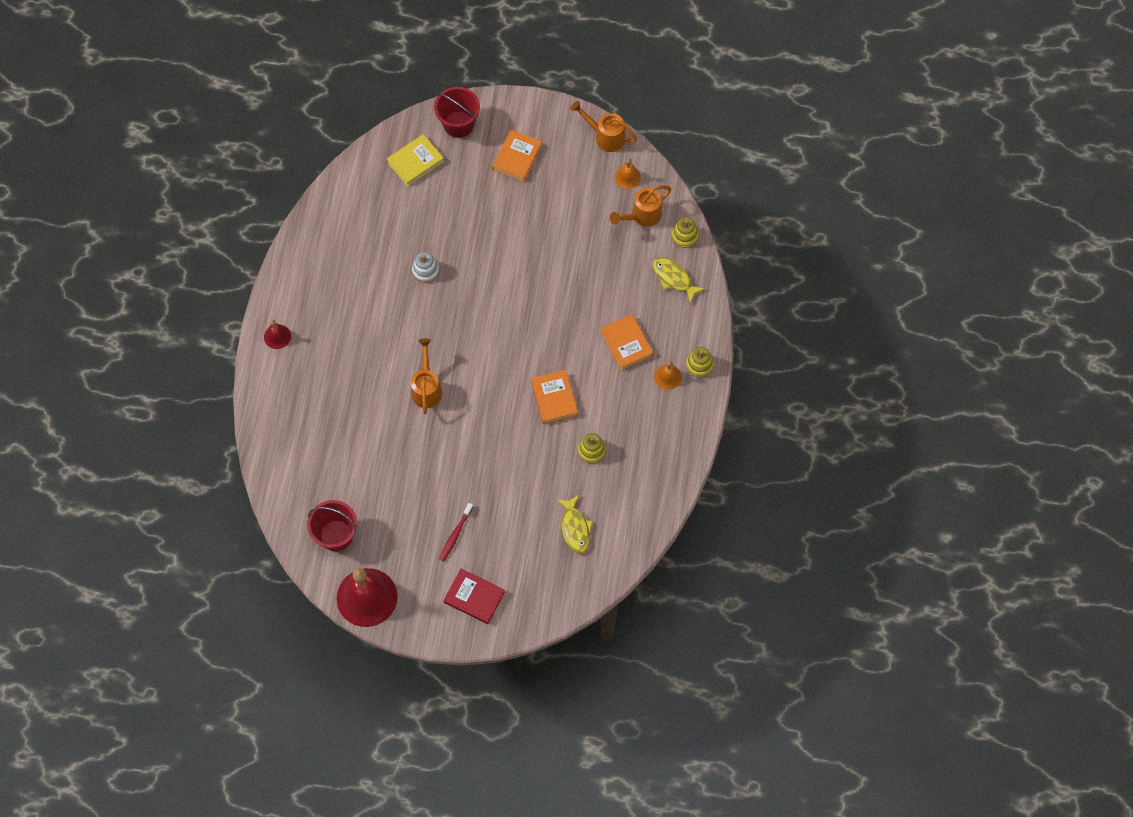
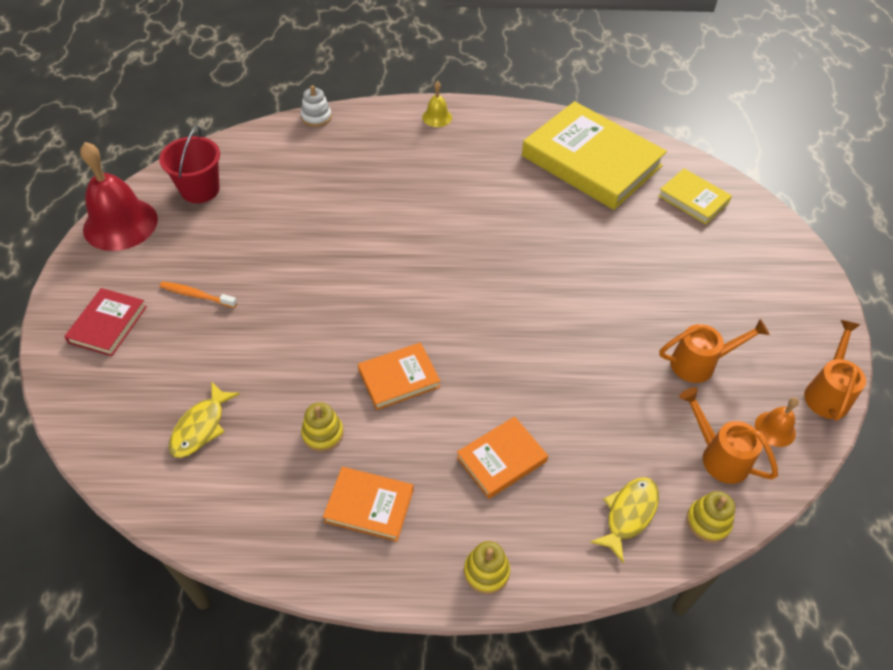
camera: 80 degrees right, 15 degrees down
(277, 336) = (437, 117): red bell -> yellow bell
(357, 225) = (591, 161): none -> yellow book
(425, 270) = (551, 225): white stacking toy -> white stacking toy (316, 117)
(426, 388) = (394, 244): orange watering can -> orange watering can (699, 363)
(455, 534) = (196, 295): red toothbrush -> orange toothbrush
(458, 124) = (763, 232): red bucket -> none
(517, 157) = (745, 295): orange book -> orange book (369, 506)
(575, 528) = (201, 427): yellow fish -> yellow fish turned 45 degrees counterclockwise
(667, 376) = (457, 525): orange bell -> none

